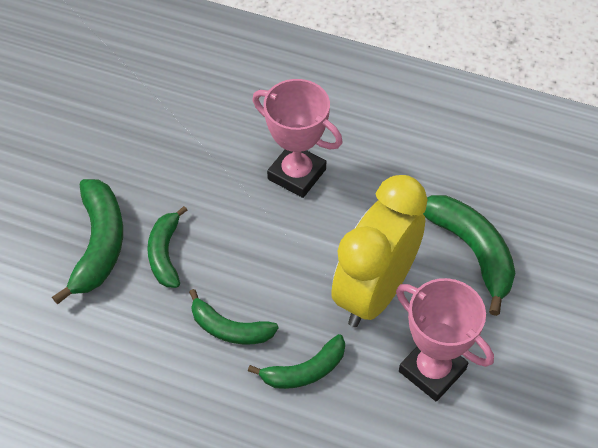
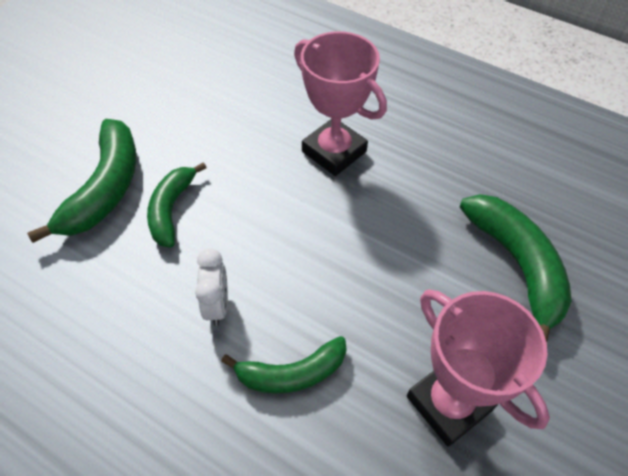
camera: 10 degrees right, 0 degrees up
(229, 328) = (217, 305): green banana -> white clock
(374, 292) = (394, 293): yellow clock -> none

